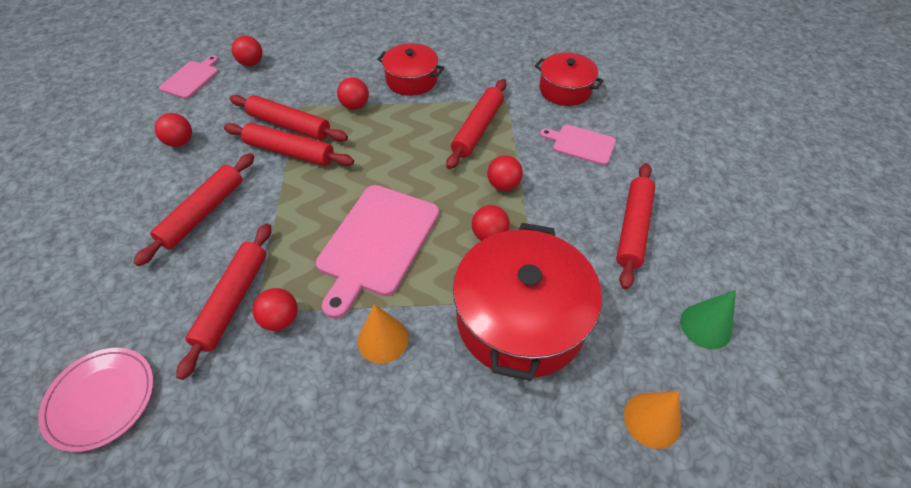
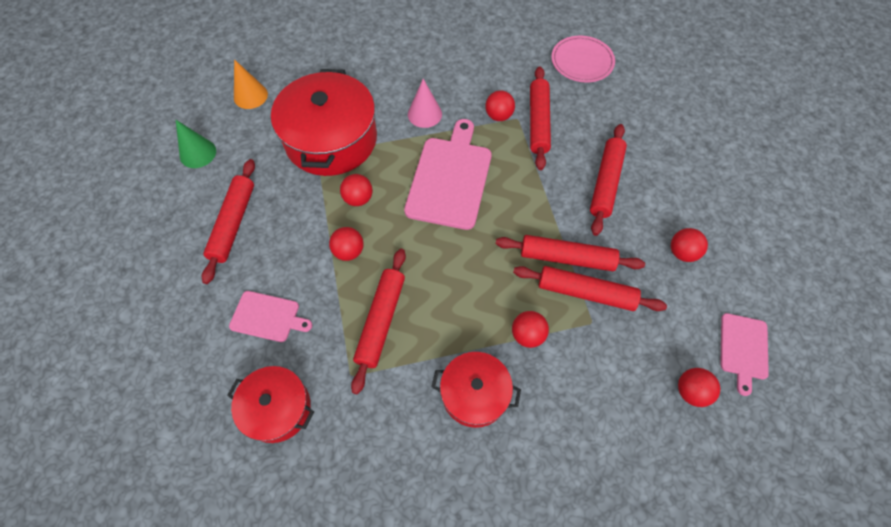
camera: 170 degrees right, 10 degrees up
(383, 339) = (424, 114): orange cone -> pink cone

